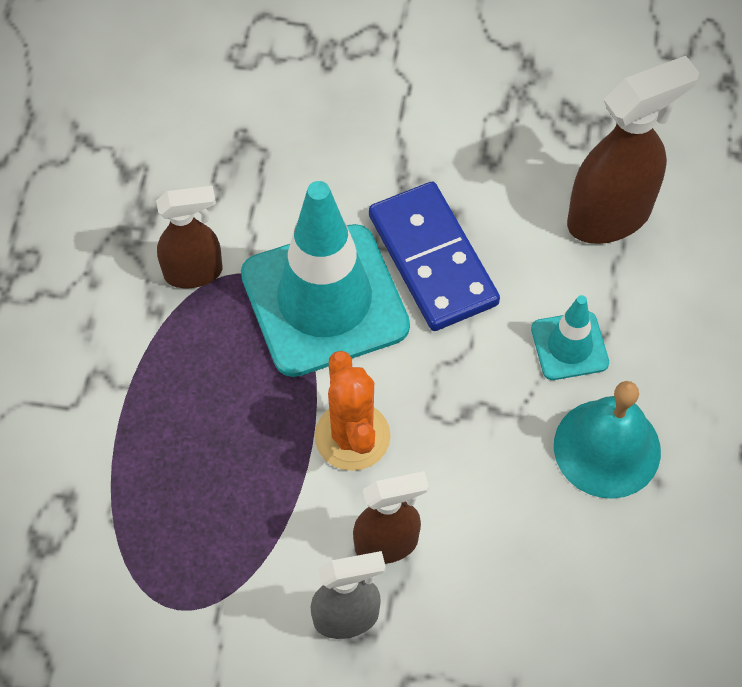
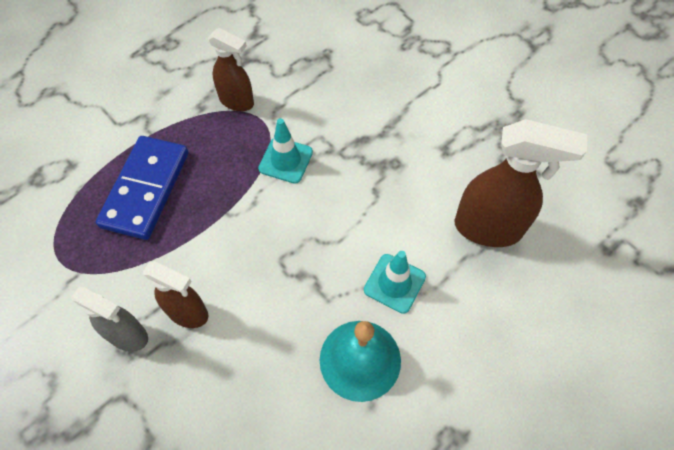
camera: 40 degrees right, 0 degrees up
(324, 300) = (285, 160): turquoise traffic cone -> turquoise traffic cone, size x0.47
(352, 436) = (229, 240): orange cactus -> none
(432, 260) = (362, 180): blue domino -> blue domino (145, 189)

